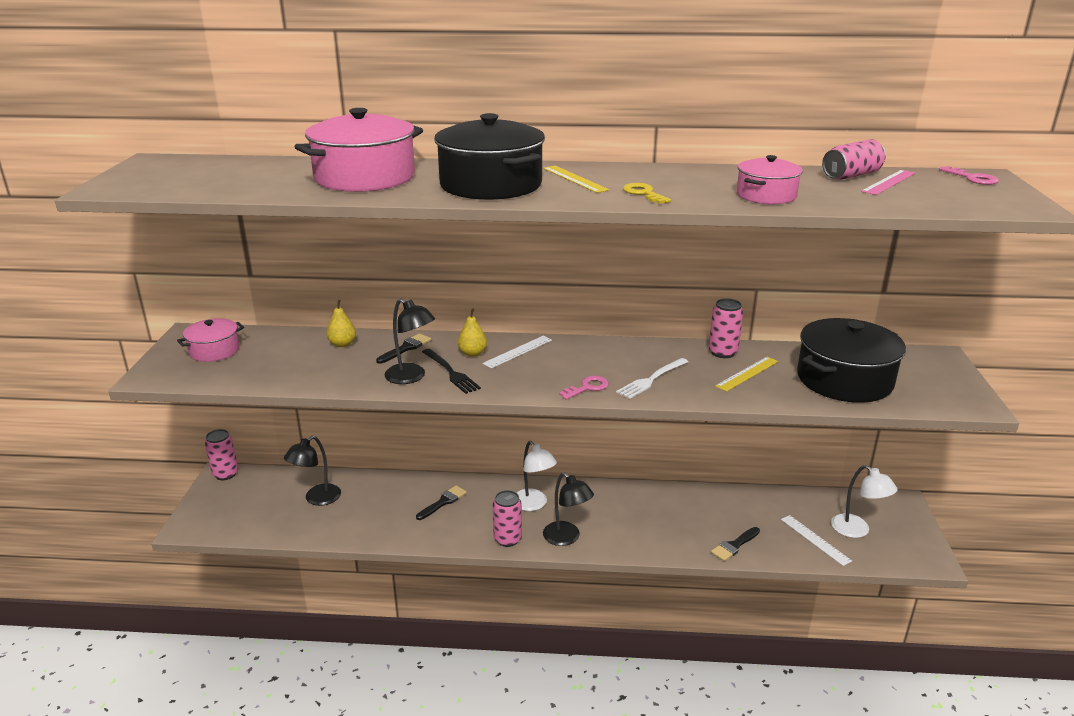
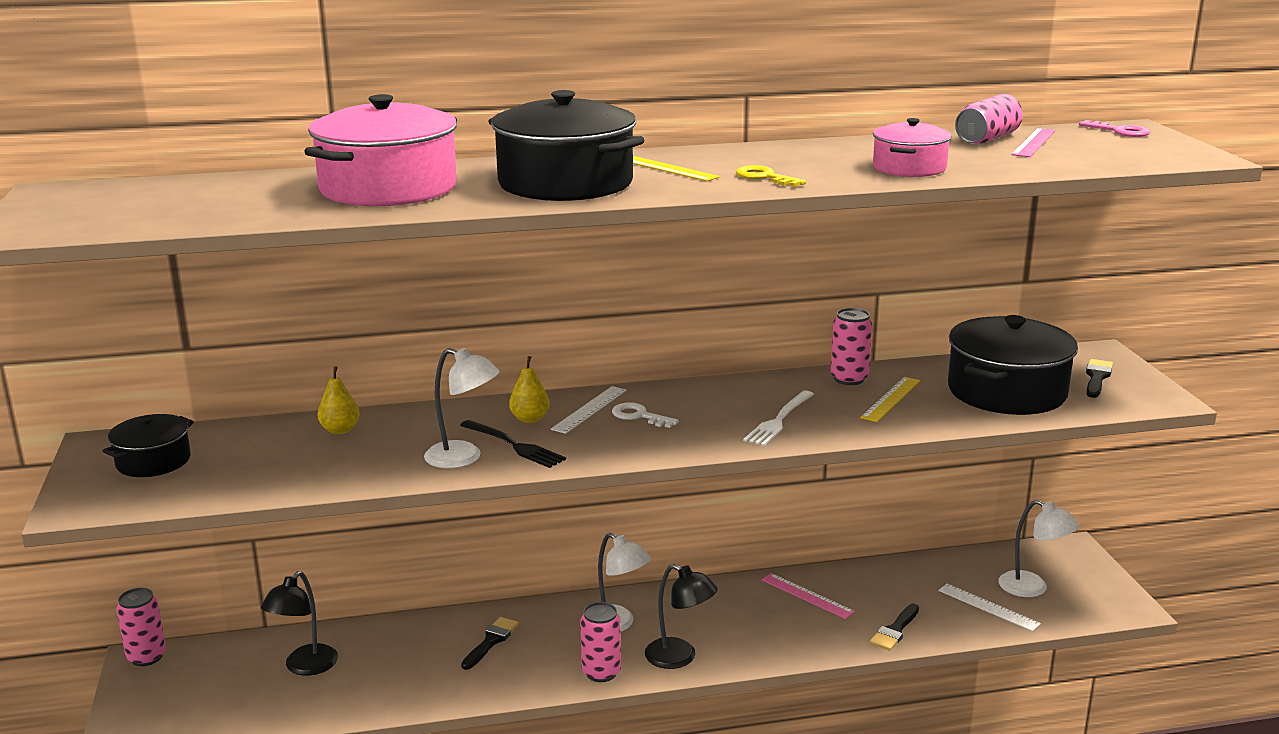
camera: 15 degrees left, 5 degrees down
(214, 350) = (153, 461): pink pot -> black pot
(406, 348) = (434, 424): black brush -> black brush (1097, 377)
(411, 377) = (463, 458): black lamp -> white lamp
(550, 362) = (639, 416): none -> white key
(587, 387) = (704, 440): pink key -> none
(678, 506) = (807, 596): none -> pink ruler

